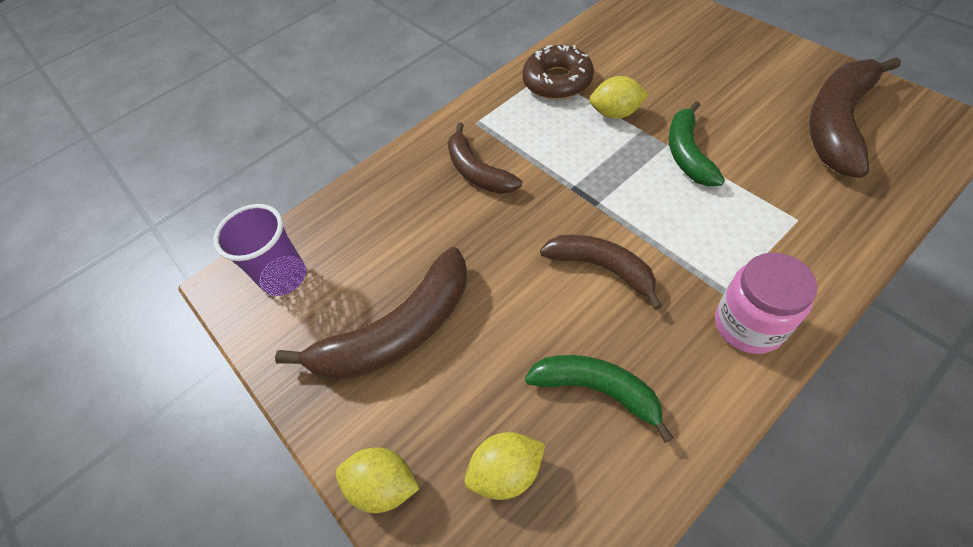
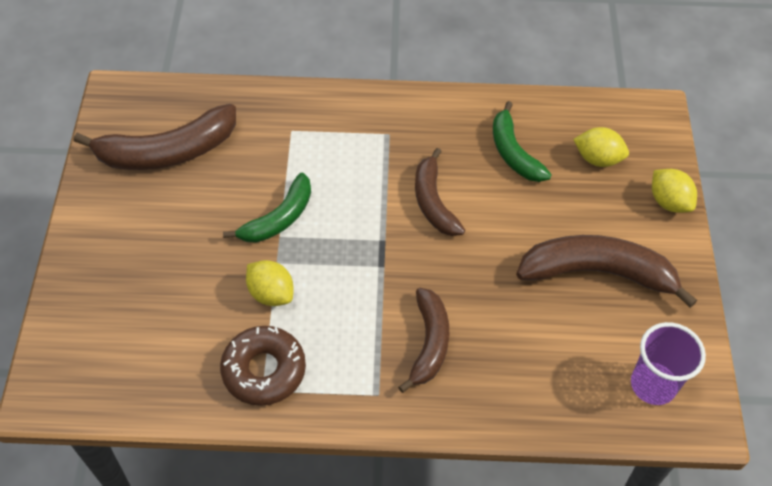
camera: 145 degrees left, 0 degrees up
(748, 325) = (400, 115): pink jar -> none

